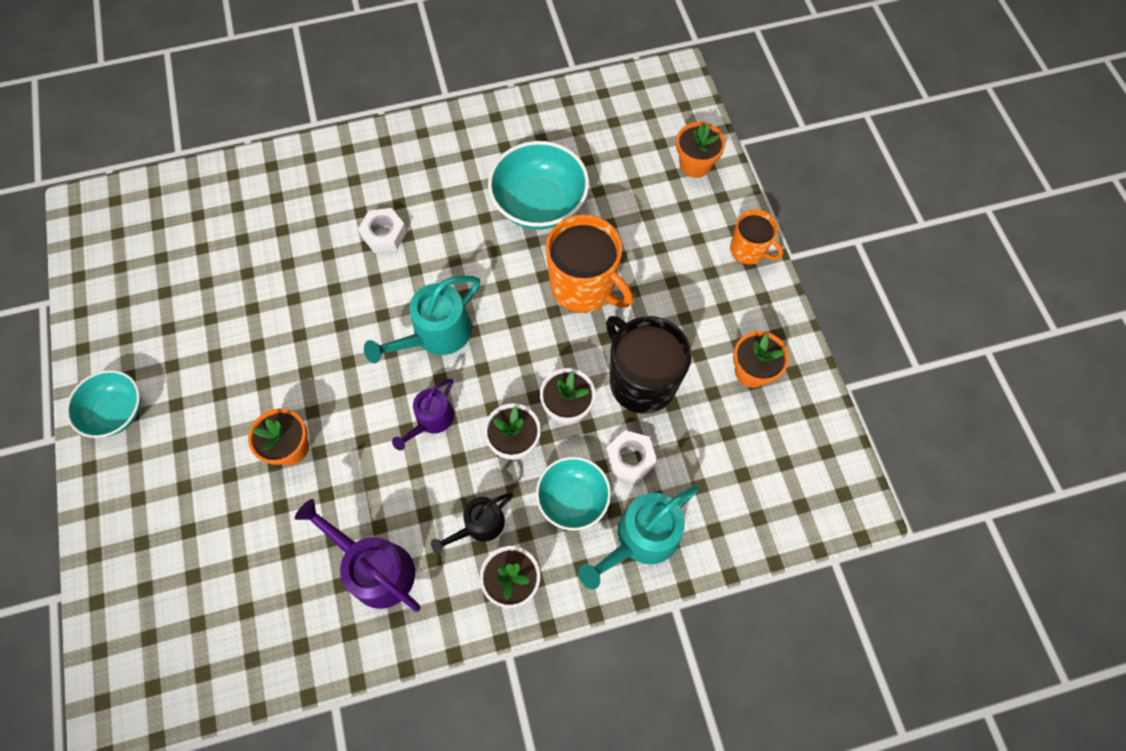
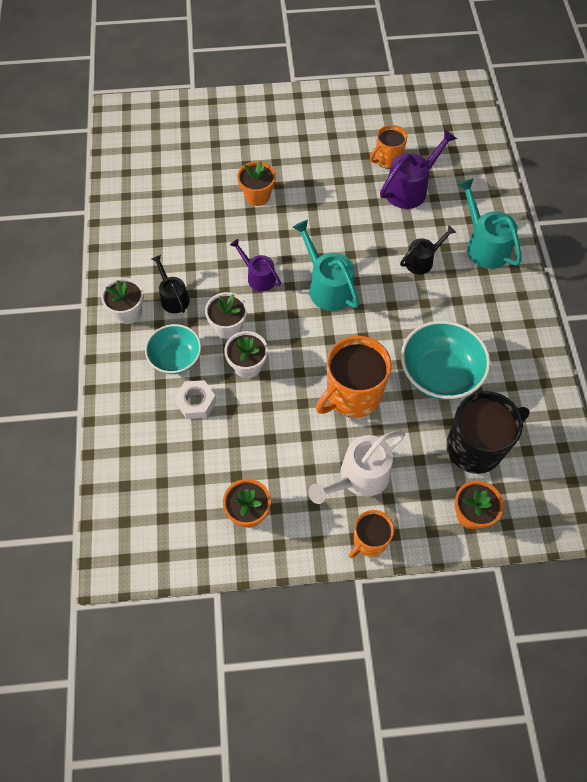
camera: 100 degrees right, 5 degrees down
(117, 412) = (304, 109): turquoise bowl -> none
(217, 289) = (387, 159): none -> orange mug
(375, 568) = (162, 236): purple watering can -> purple watering can (410, 189)
(384, 234) = (422, 261): white nut -> black watering can
(641, 381) = (258, 423): black mug -> black mug (476, 447)
(641, 538) = (133, 398): turquoise watering can -> turquoise watering can (484, 245)
(681, 268) = (359, 477): none -> white watering can

